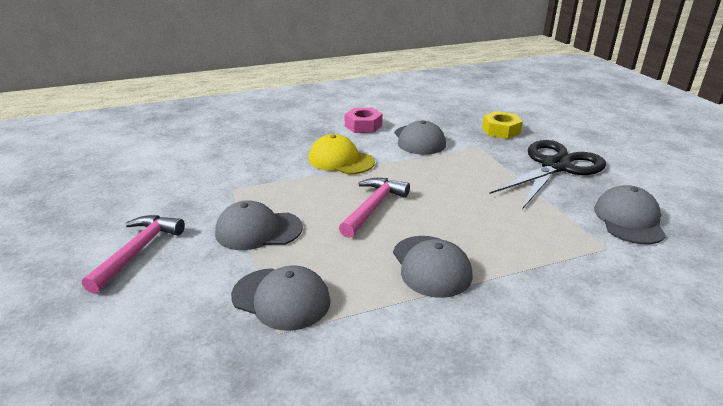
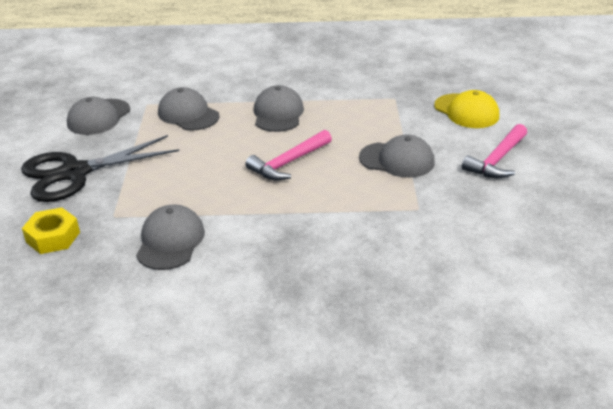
camera: 160 degrees left, 5 degrees up
(281, 298) = (388, 113): grey cap -> grey cap (188, 114)
(340, 160) = (287, 226): yellow cap -> yellow cap (466, 111)
(363, 126) = (219, 288): pink nut -> none

